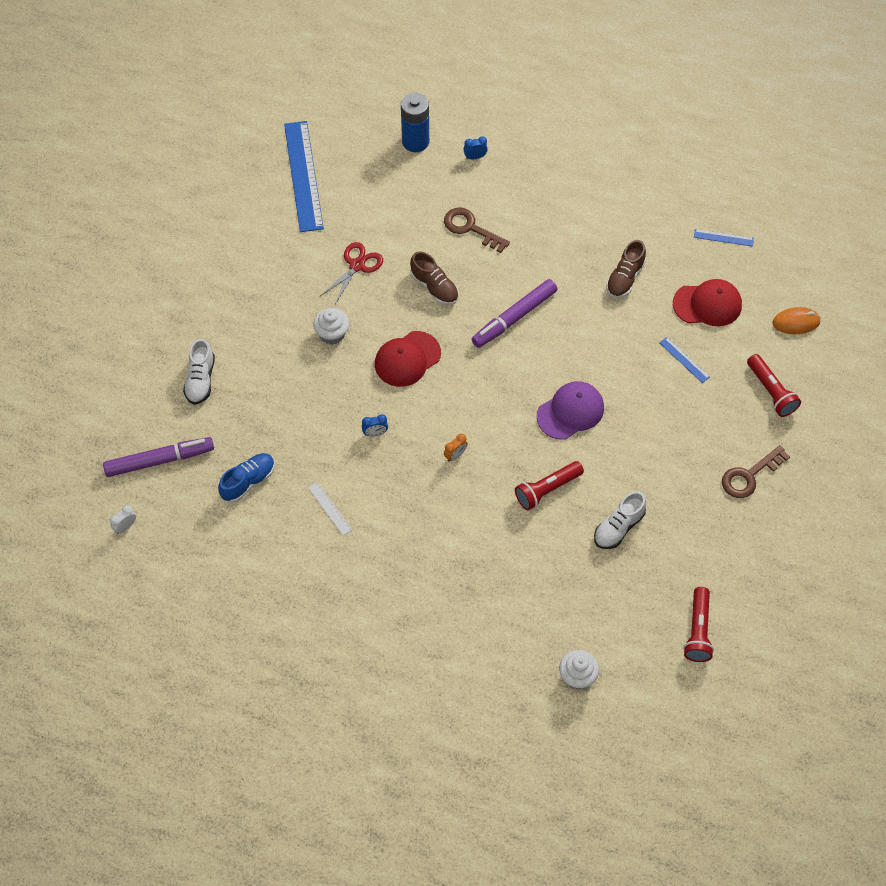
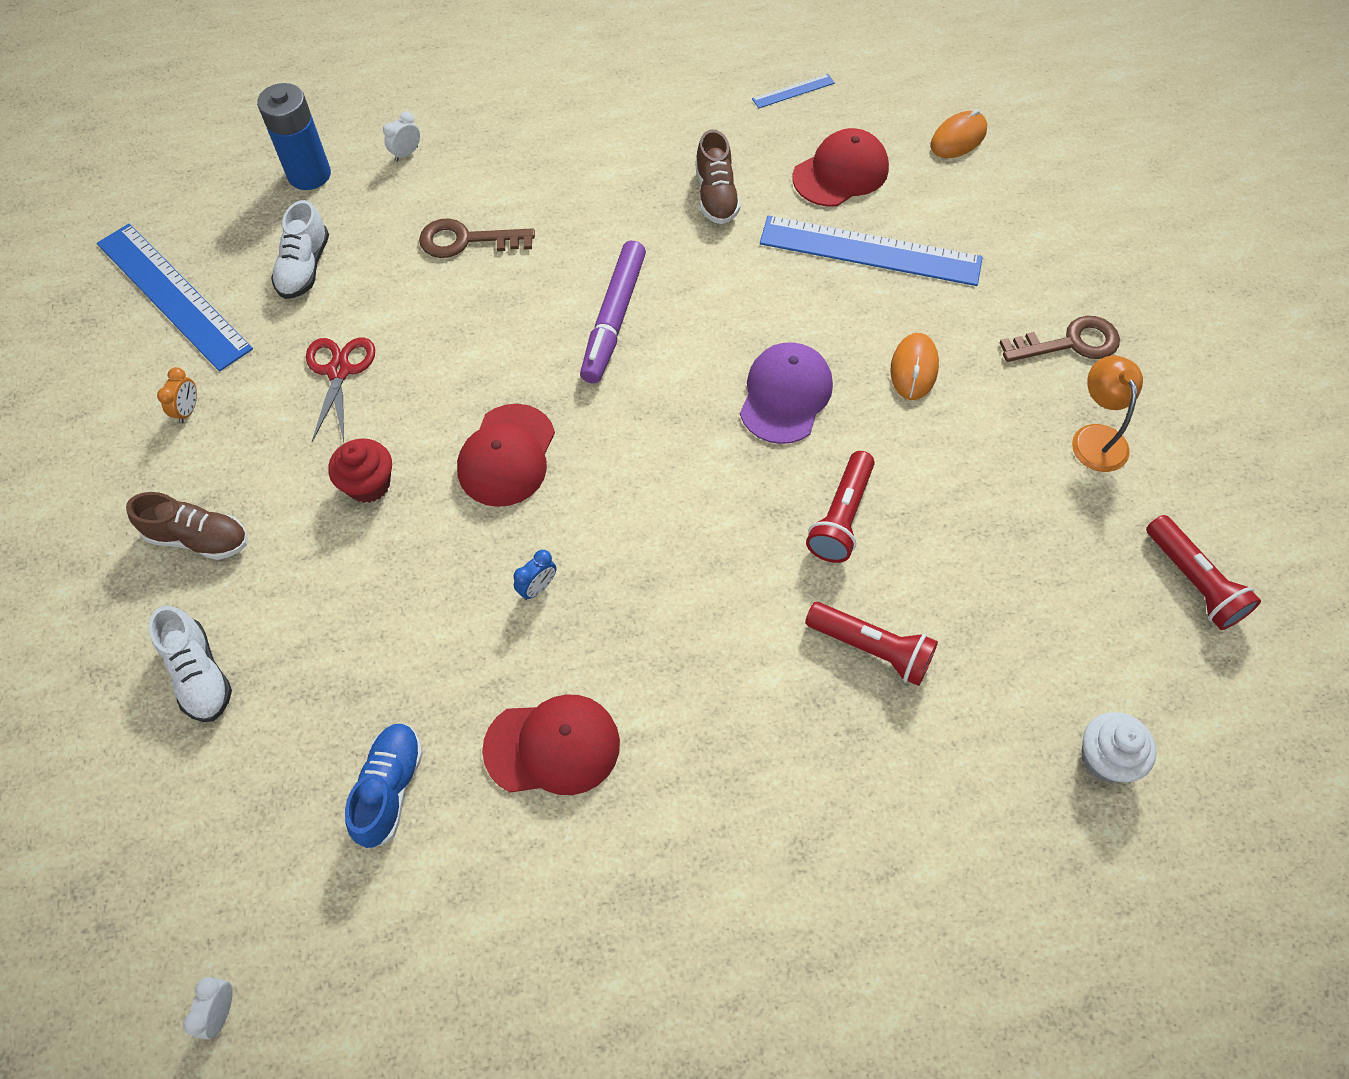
camera: 35 degrees left, 0 degrees up
(159, 460) = (211, 851): purple marker -> none
(330, 508) = (552, 746): white ruler -> red cap
(332, 334) = (368, 484): white cupcake -> red cupcake
(434, 287) = (473, 339): brown shoe -> brown shoe (198, 538)
(455, 455) = (678, 548): orange clock -> orange clock (188, 410)
(475, 157) = (406, 154): blue clock -> white clock
(618, 527) = (975, 508): white shoe -> white shoe (304, 267)
(650, 438) = (914, 369): none -> orange mouse
(684, 360) = (870, 250): blue ruler -> blue ruler, size x2.33
(716, 532) = (1096, 437): none -> orange lamp
(749, 476) = (1070, 343): brown key -> brown key turned 120 degrees counterclockwise
(771, 391) = (1002, 230): red flashlight -> red flashlight (871, 649)

